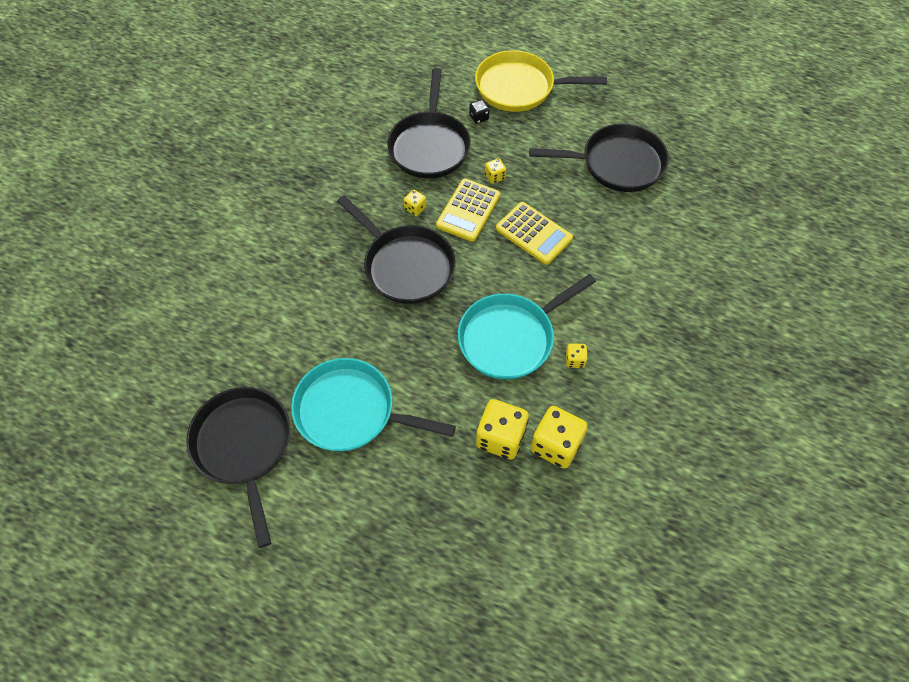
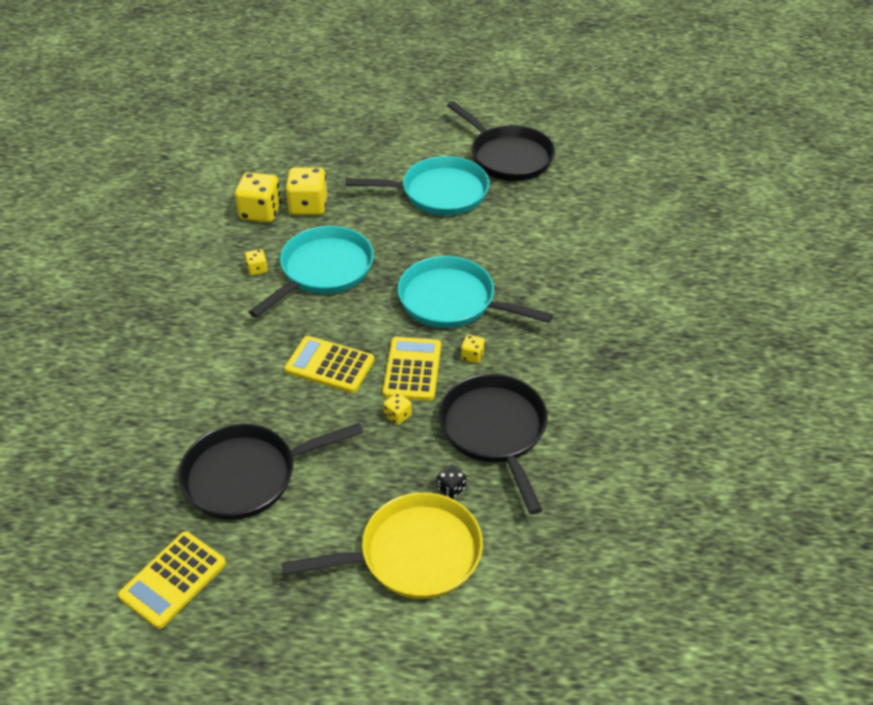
camera: 160 degrees right, 15 degrees down
(405, 265) = (452, 301): black pan -> turquoise pan
(674, 113) = (173, 580): none -> yellow calculator

